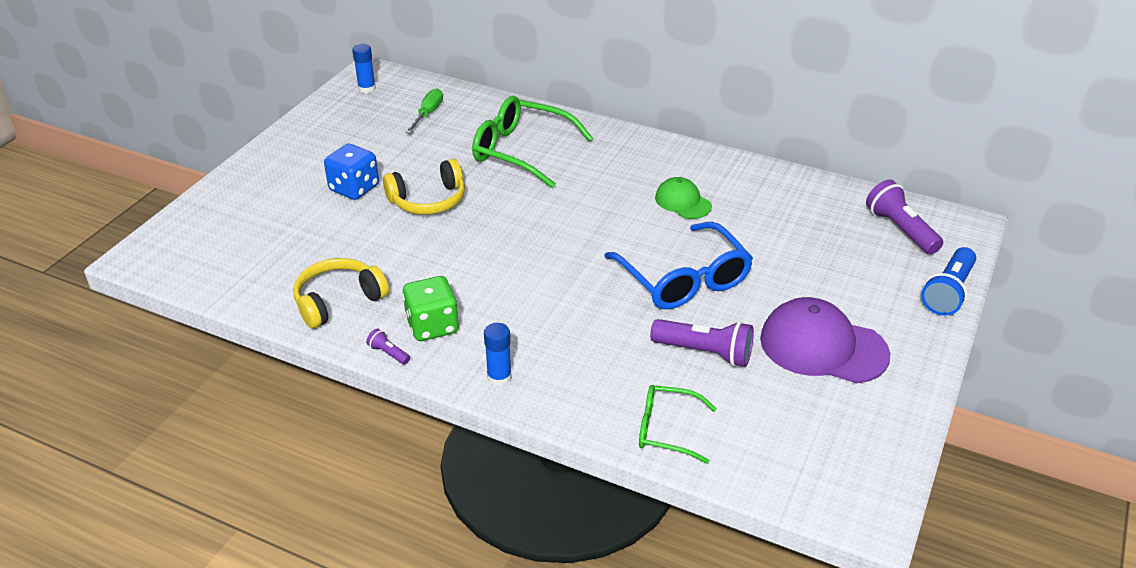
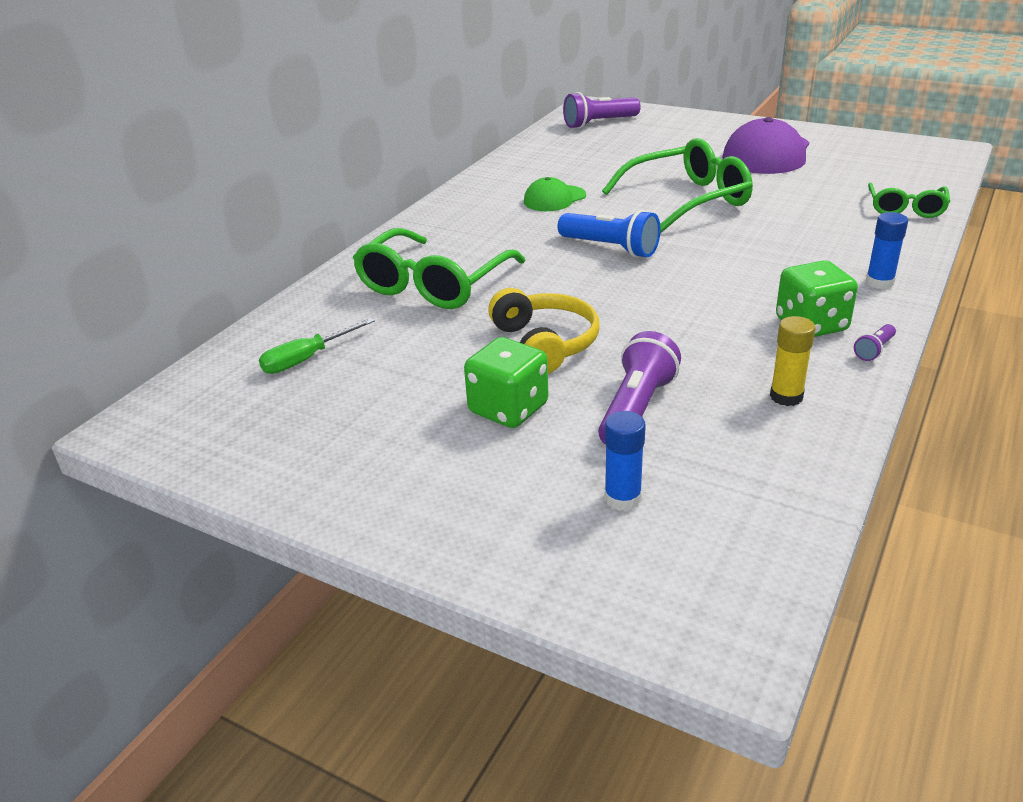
camera: 85 degrees left, 5 degrees down
(338, 301) = (786, 396): yellow headphones -> yellow glue stick
(354, 188) = (508, 409): blue dice -> green dice
(367, 89) = (192, 425): blue glue stick -> blue glue stick (622, 498)
(428, 114) = (307, 359): green screwdriver -> green screwdriver turned 60 degrees counterclockwise
(684, 279) = (688, 200): blue glasses -> green glasses
(704, 352) = (794, 193): purple flashlight -> purple flashlight (636, 409)
(948, 292) = (682, 115): blue flashlight -> blue flashlight (610, 248)

